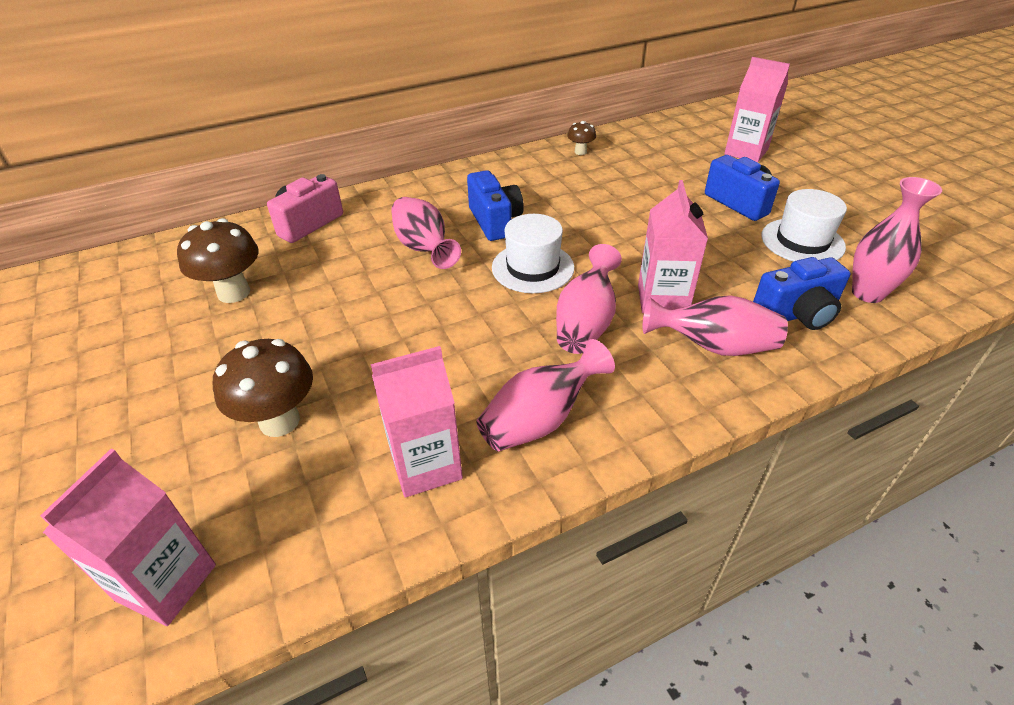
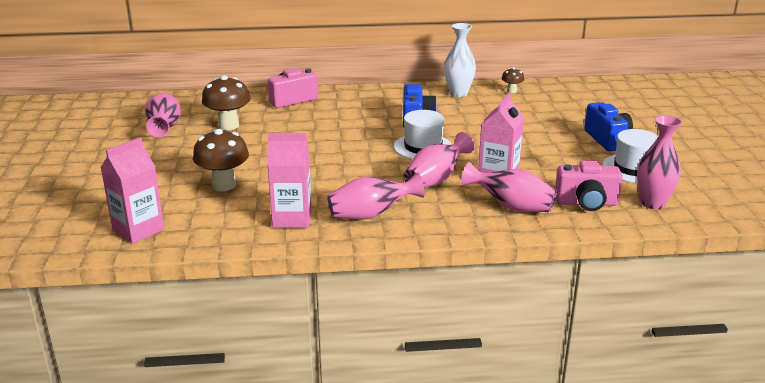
camera: 20 degrees right, 15 degrees down
(424, 248) = (358, 125): pink vase -> pink vase (165, 128)
(520, 168) = (458, 93): none -> white vase
(746, 152) = (645, 111): pink carton -> none
(796, 314) = (586, 203): blue camera -> pink camera

